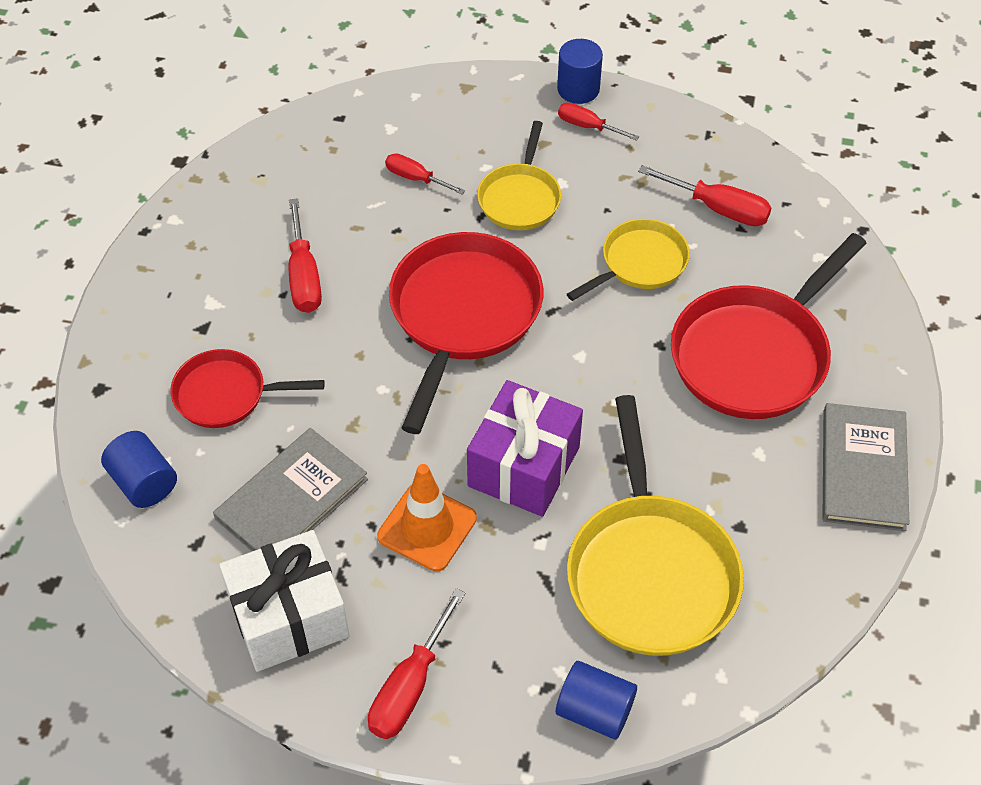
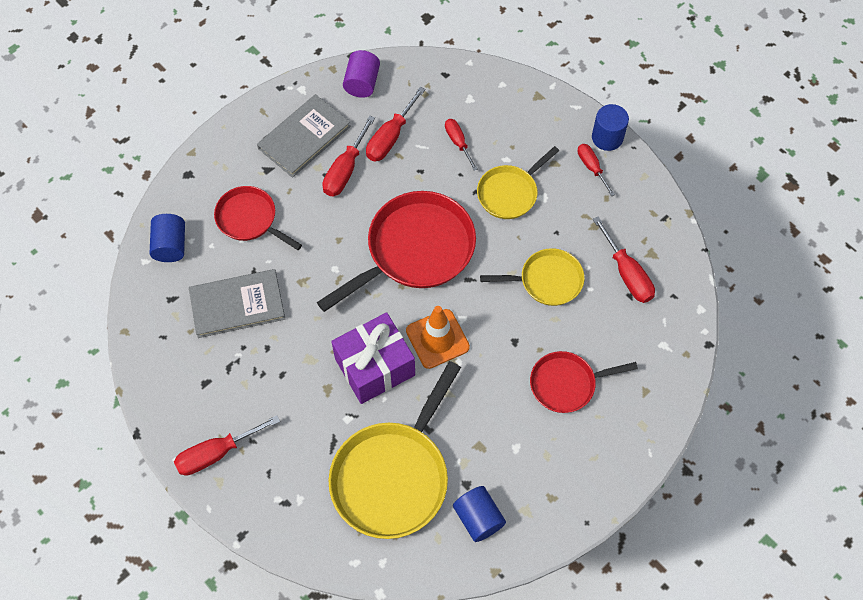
camera: 35 degrees right, 10 degrees up
(246, 175) = (362, 83): none -> purple cylinder
(289, 617) = (186, 372): white gift -> none
(330, 214) = (390, 137): none -> red screwdriver
(427, 527) = (294, 368): orange traffic cone -> orange traffic cone (437, 339)
(594, 711) = (299, 533): blue cylinder -> blue cylinder (478, 518)
(755, 354) = (567, 384): red pan -> red pan, size x0.58
(863, 469) = (569, 498): grey book -> grey book (304, 137)

